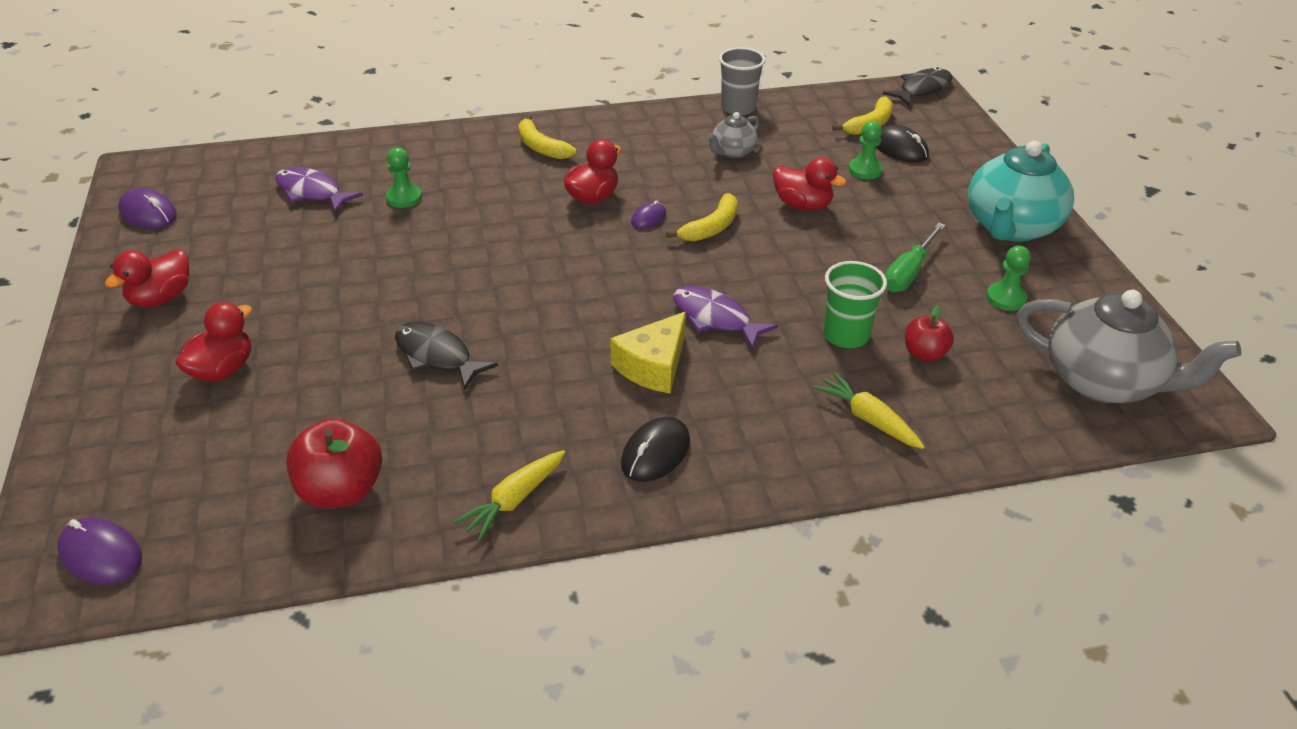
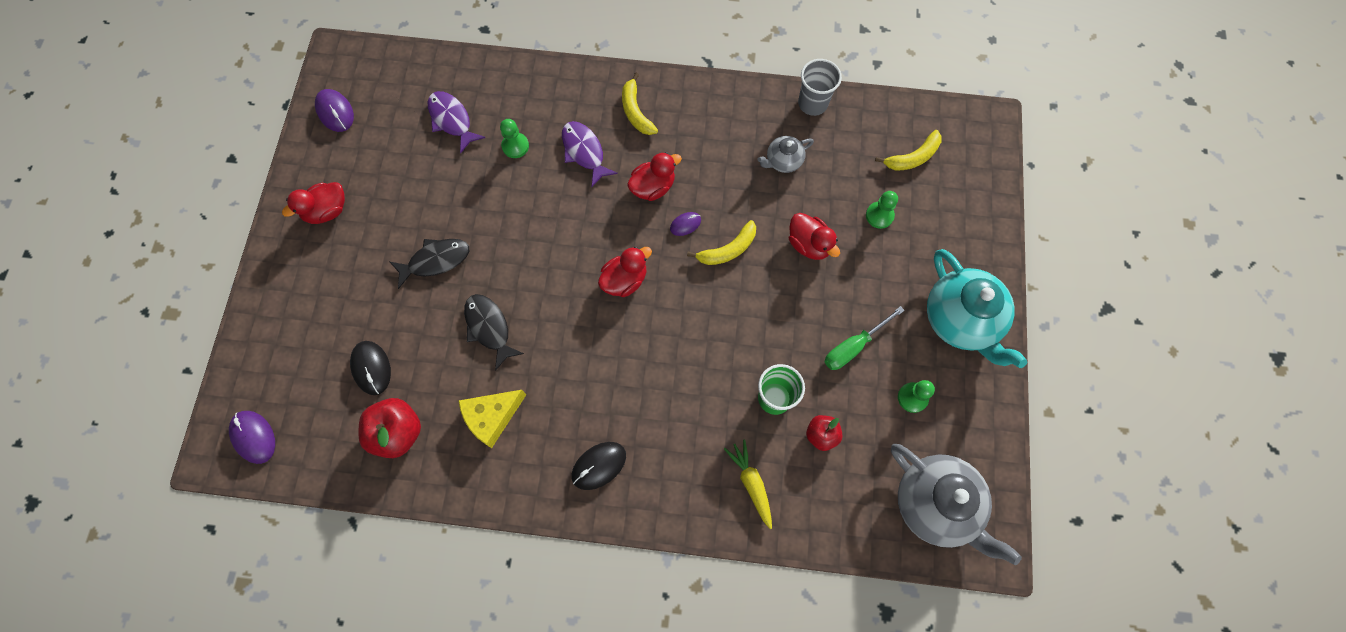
camera: 20 degrees right, 30 degrees up
(222, 370) = (351, 297): red duck -> red duck (624, 280)
(513, 500) = (497, 476): yellow carrot -> none
(653, 366) = (628, 384): yellow cheese -> yellow cheese (492, 417)
(715, 318) = (689, 351): purple fish -> purple fish (584, 152)
(899, 148) = (921, 196): black mouse -> black mouse (371, 368)
(922, 89) = (982, 121): black fish -> black fish (435, 261)
(1011, 227) = (961, 320): turquoise teapot -> turquoise teapot turned 75 degrees counterclockwise

